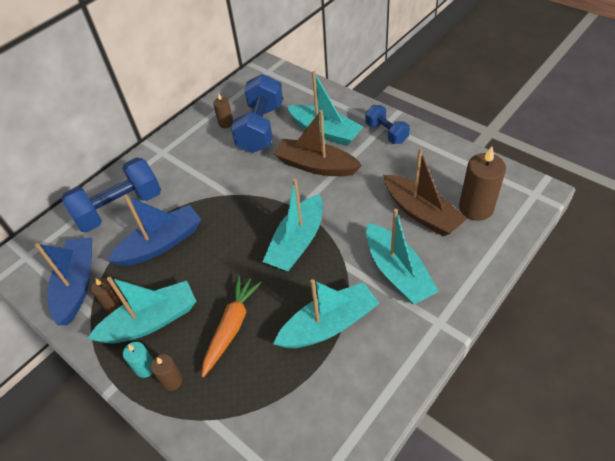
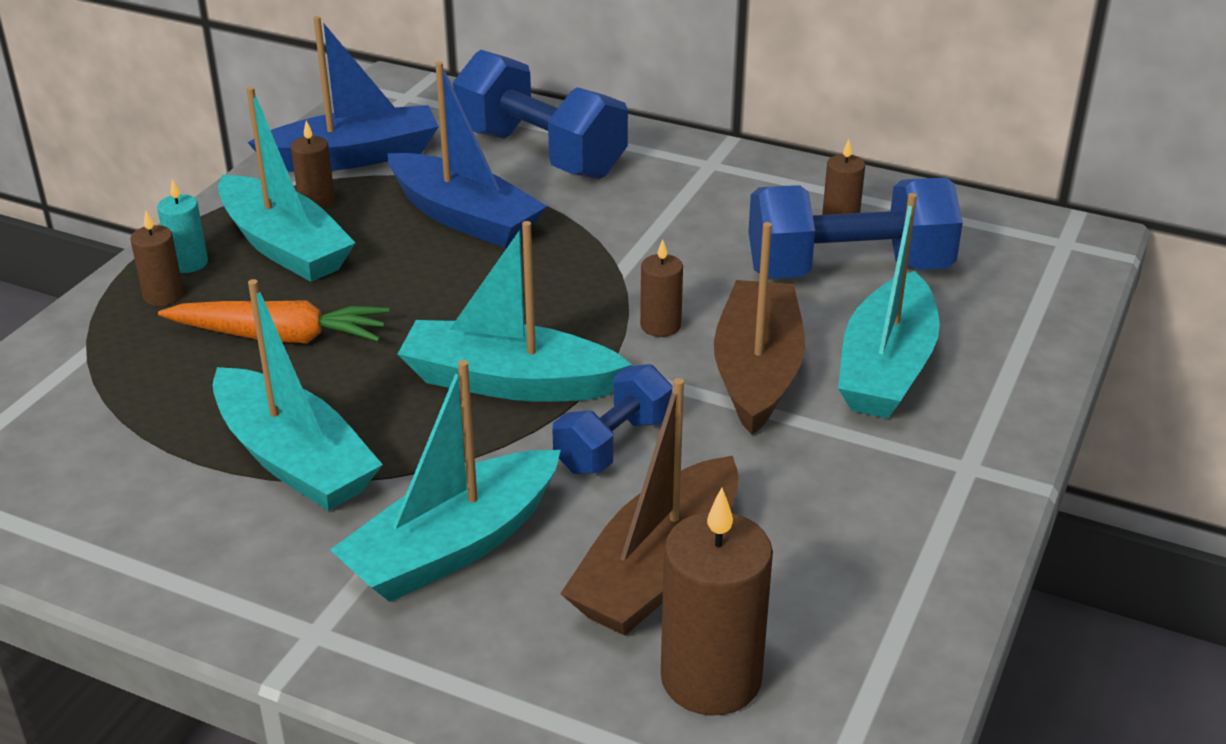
camera: 70 degrees right, 15 degrees down
(276, 188) = (660, 326): none -> brown candle
(386, 133) = (937, 473): blue dumbbell -> blue dumbbell (613, 444)

